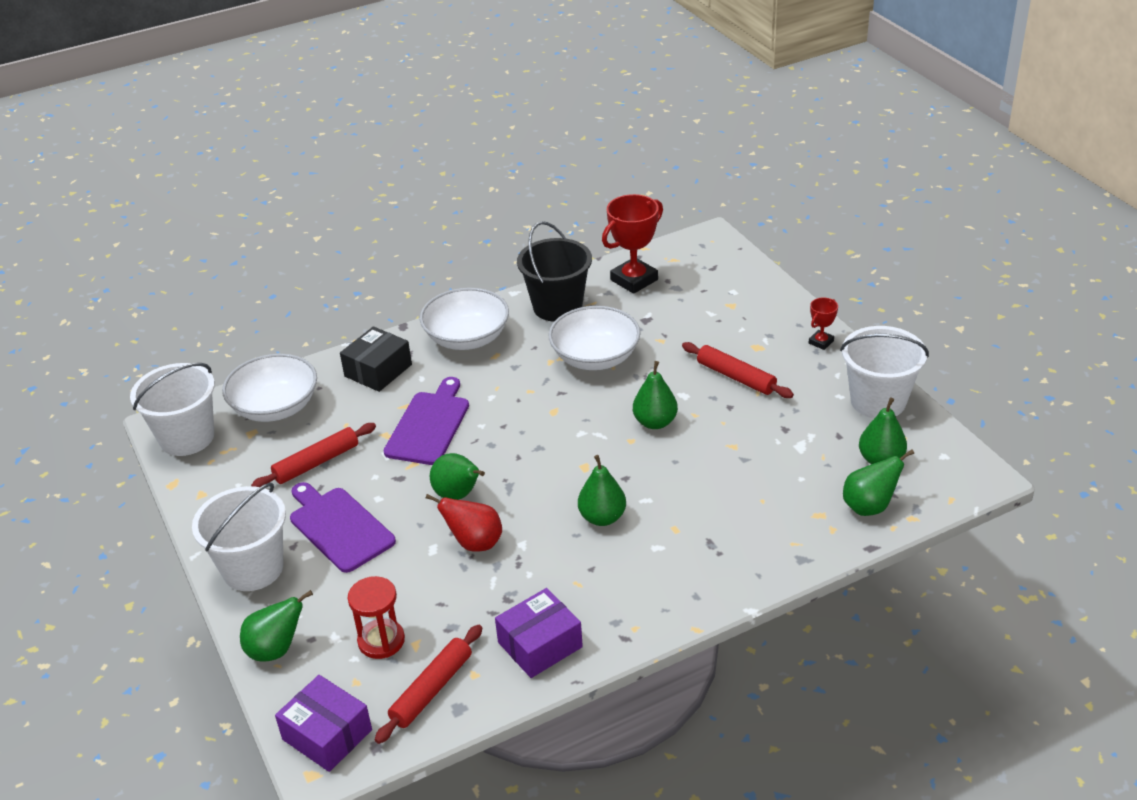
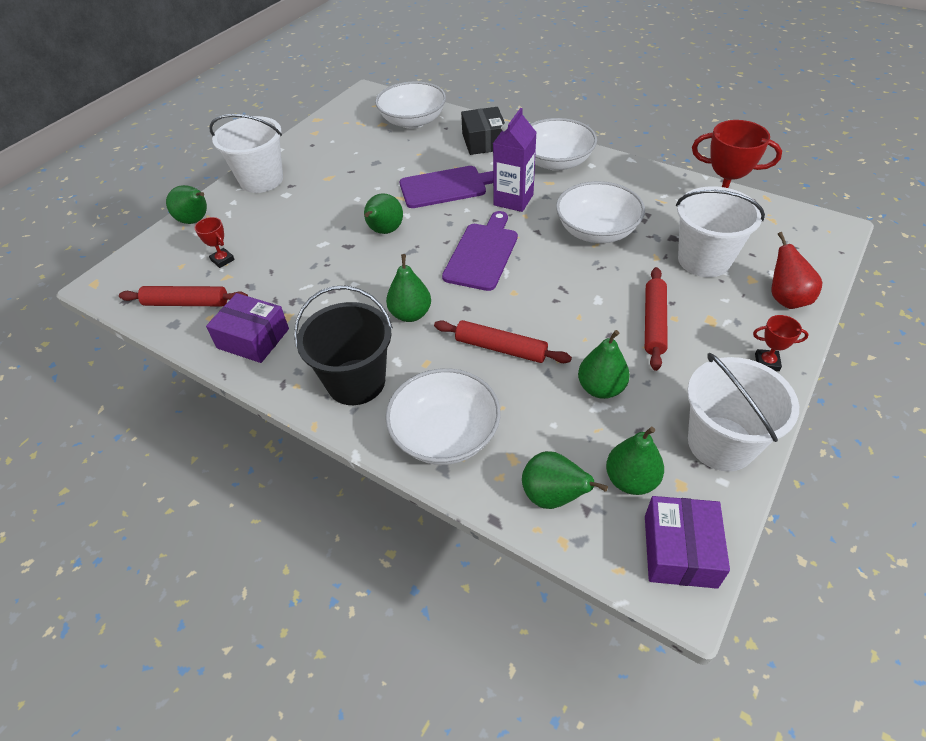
camera: 60 degrees right, 10 degrees up
(187, 437) = (360, 105): white bucket -> white bucket (704, 260)
(316, 463) = (373, 159): red rolling pin -> red rolling pin (500, 348)
(327, 735) = (130, 274): purple box -> purple box (679, 551)
(339, 527) = (318, 195): purple cutting board -> purple cutting board (482, 254)
(378, 370) = (484, 141): black box -> black box turned 75 degrees clockwise
(381, 641) = (222, 260): red hourglass -> red trophy
(474, 543) = (340, 260): red pear -> red pear (785, 299)
(498, 389) = (513, 200): none -> purple carton
(557, 306) = (637, 186): black bucket -> black bucket (356, 382)
(655, 422) = (548, 297): green pear -> green pear (601, 388)
(767, 545) = (445, 434): none -> white bowl

